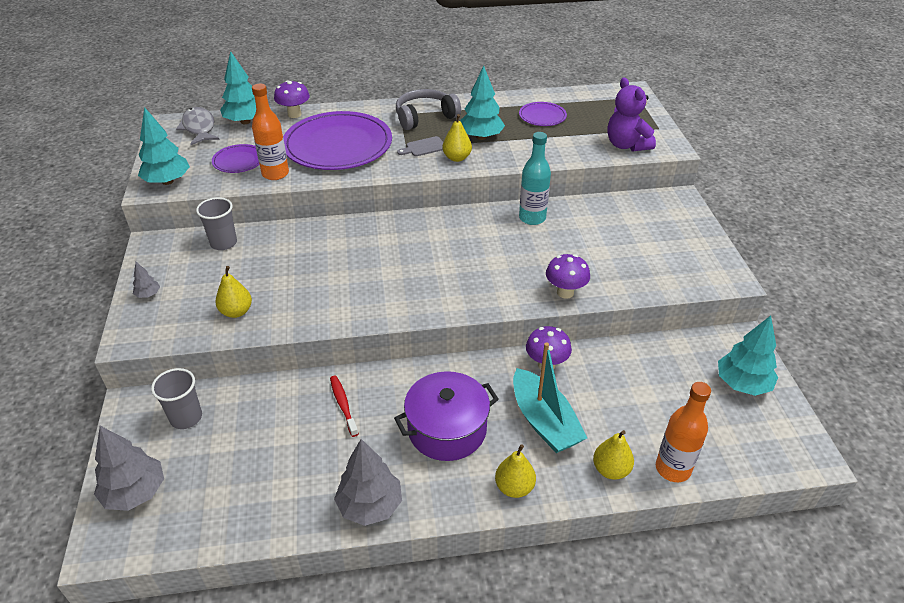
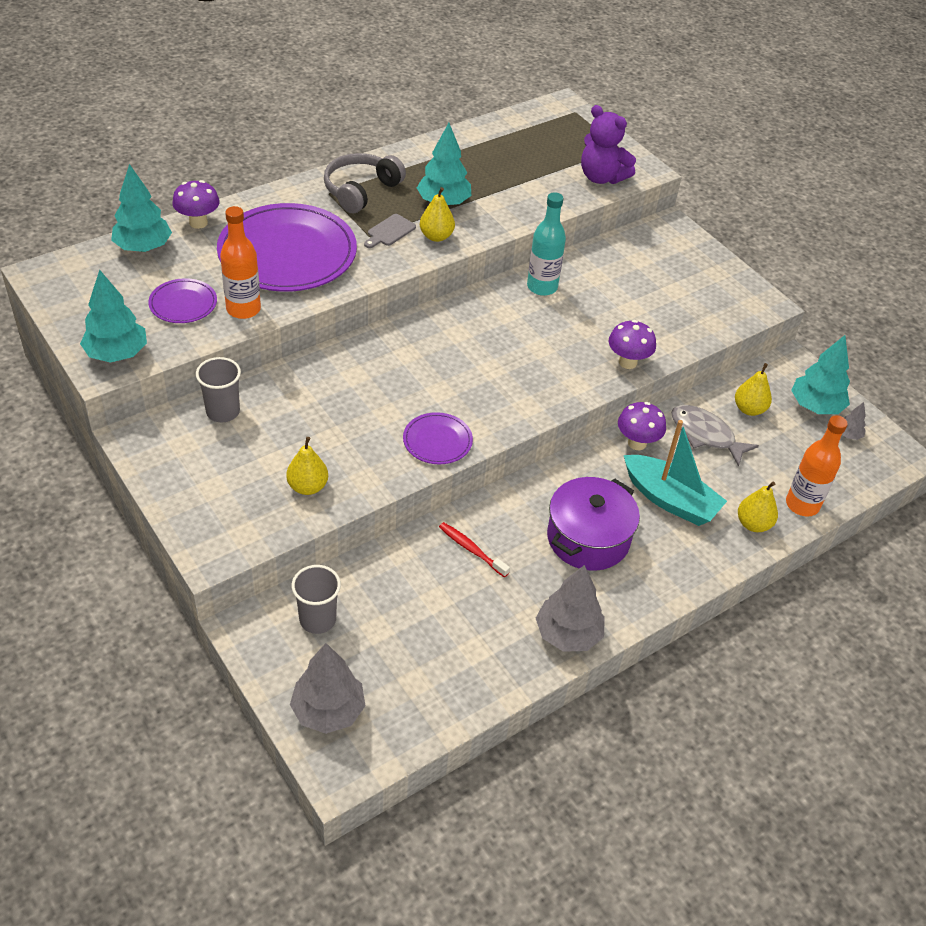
camera: 30 degrees left, 5 degrees up
(148, 294) = (187, 499): grey tree -> grey tree (848, 435)
(199, 128) = (90, 270): grey fish -> grey fish (705, 435)
(514, 487) = (683, 570): yellow pear -> yellow pear (749, 409)
(542, 116) = (491, 160): purple plate -> purple plate (437, 441)

